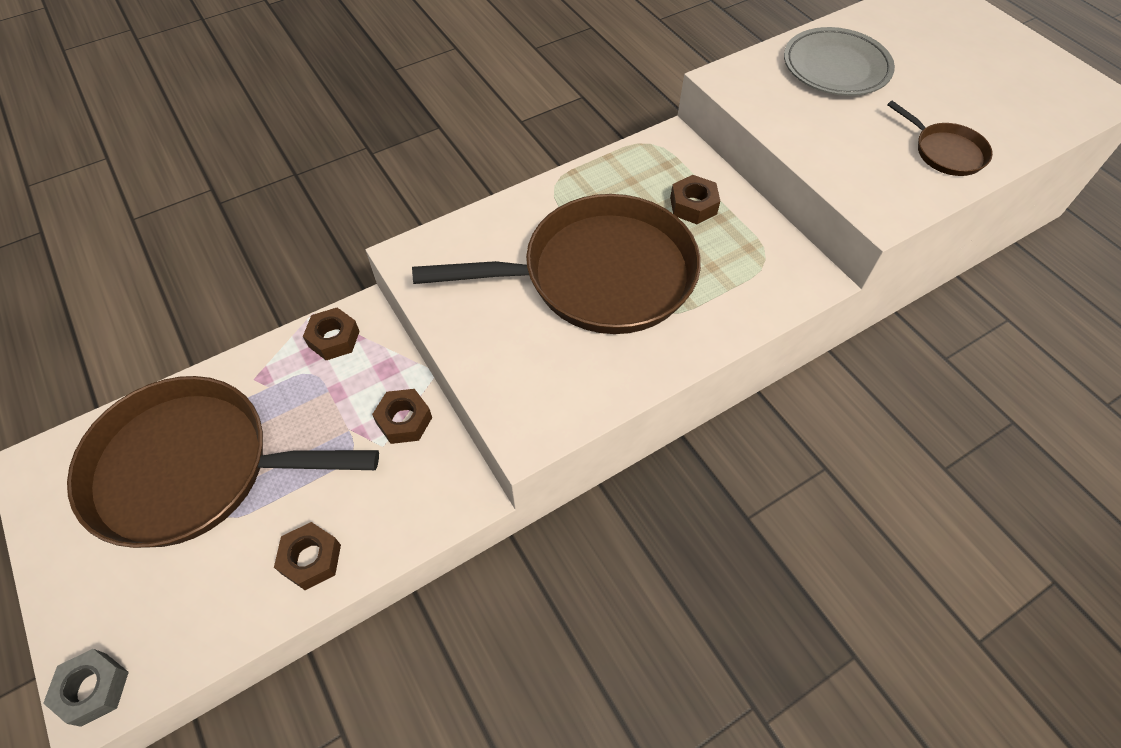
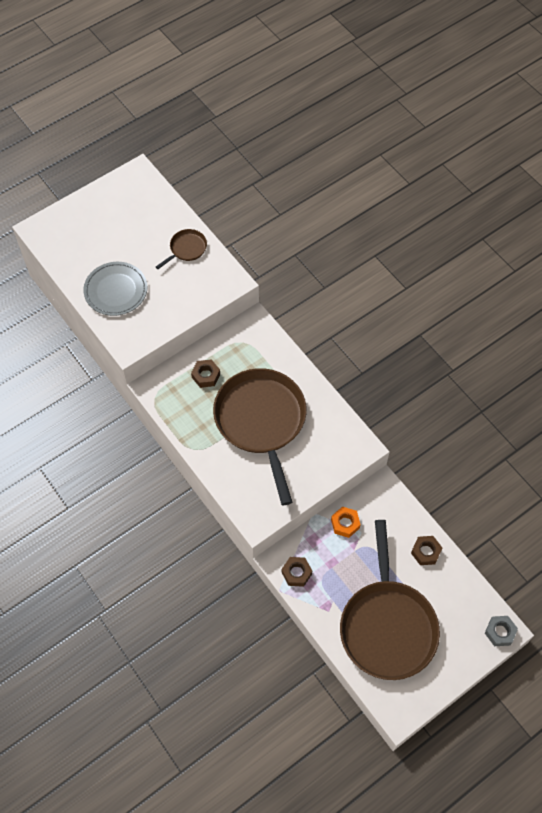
camera: 95 degrees left, 5 degrees up
(404, 420) = (345, 524): brown nut -> orange nut

